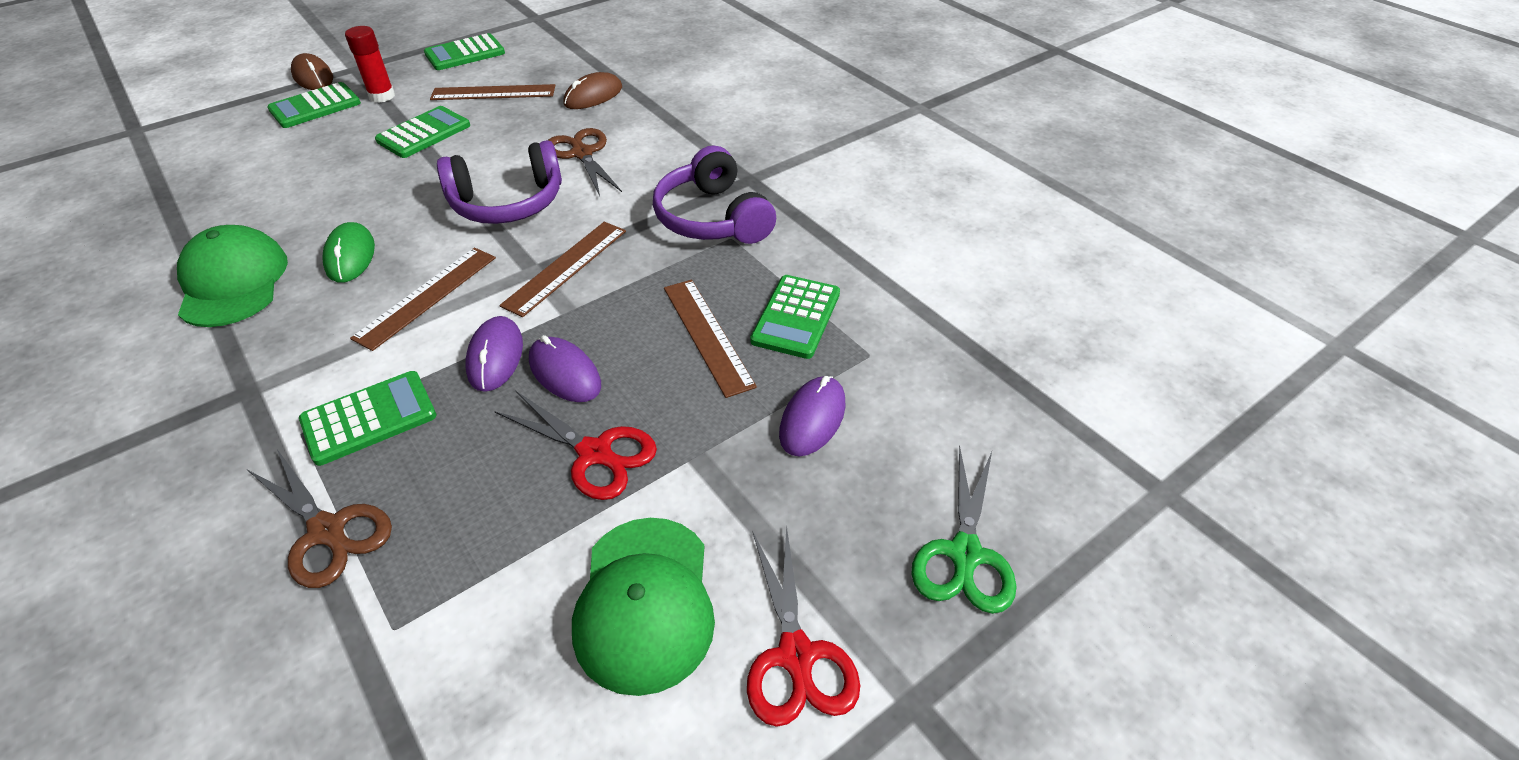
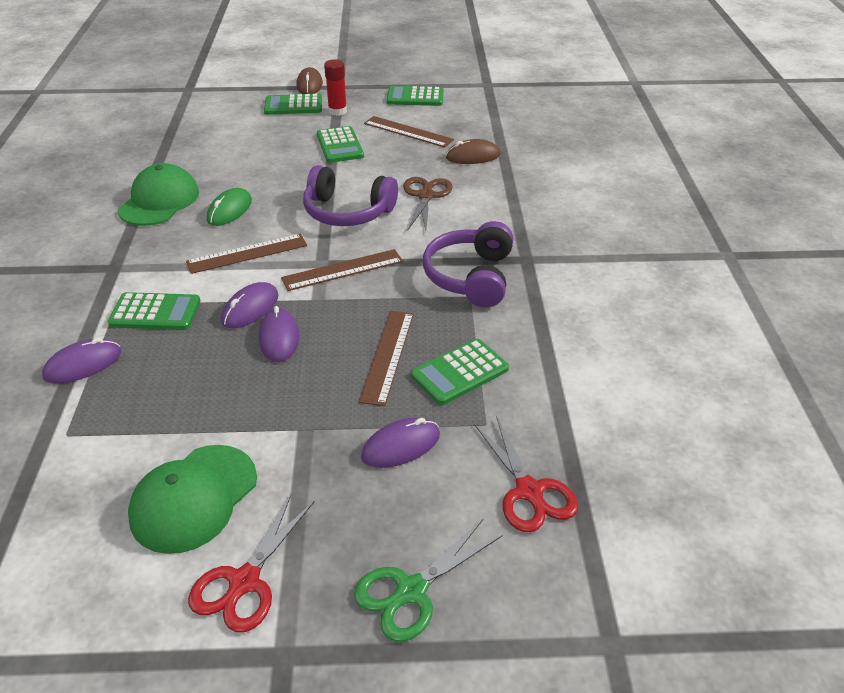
camera: 35 degrees right, 5 degrees down
(327, 531) = (83, 365): brown scissors -> purple mouse
(424, 133) = (340, 145): green calculator -> green calculator turned 90 degrees clockwise
(594, 453) = (249, 395): red scissors -> red scissors (529, 491)

